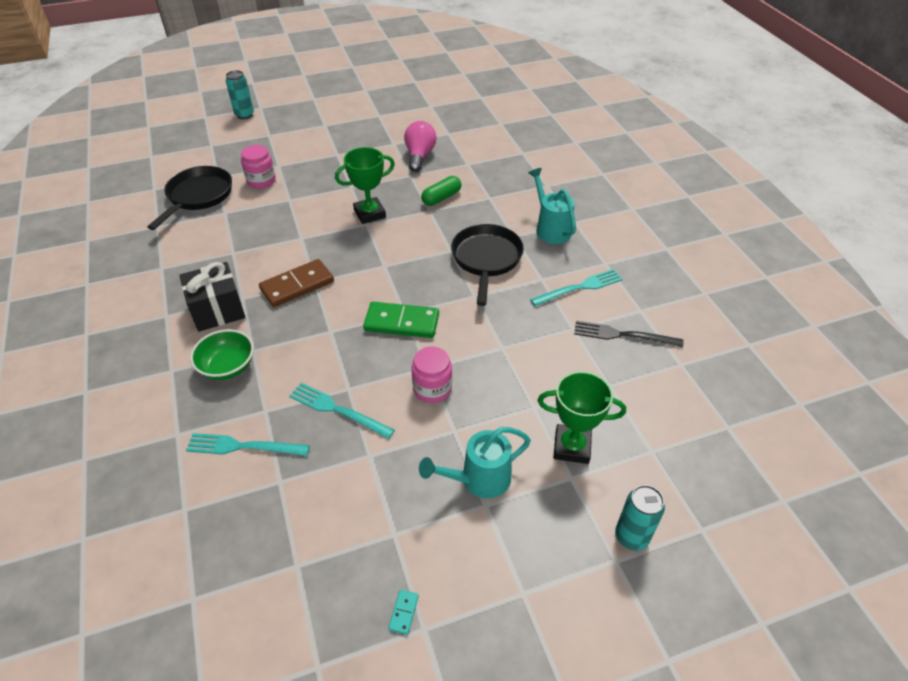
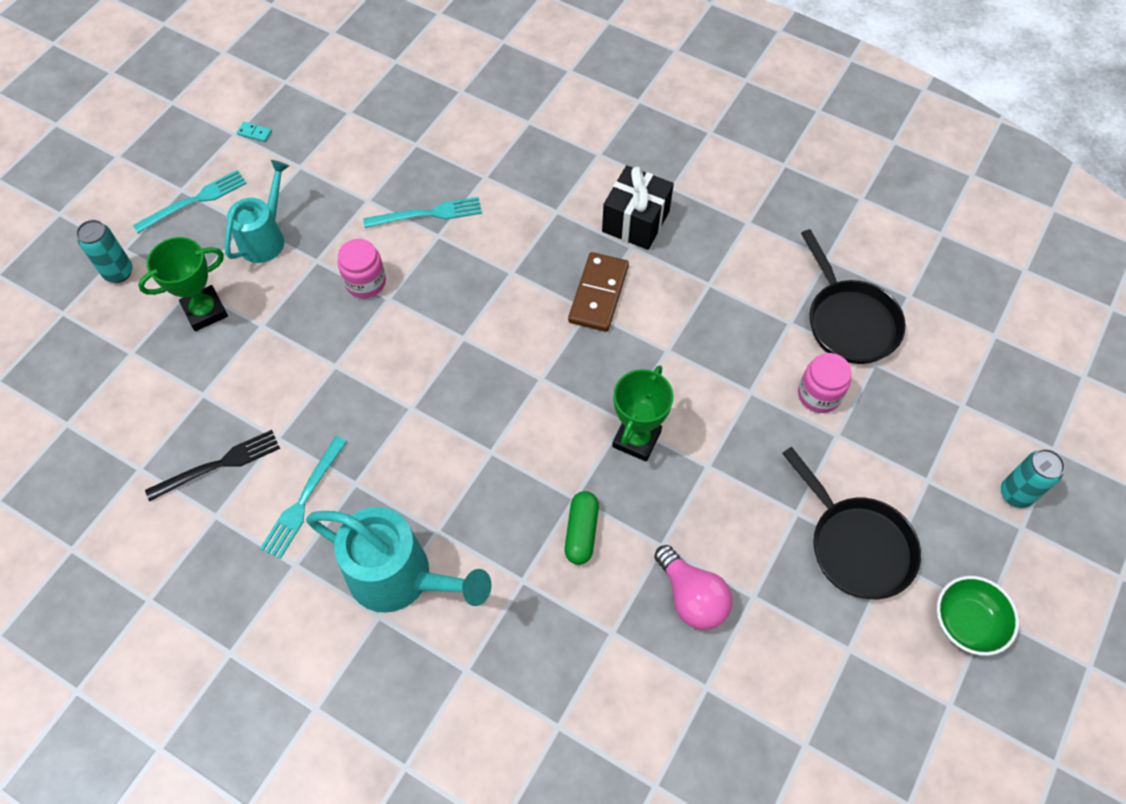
camera: 140 degrees right, 15 degrees up
(227, 367) = (558, 185): green bowl -> green bowl (967, 622)
(244, 446) = (469, 146): turquoise fork -> turquoise fork (194, 201)
(402, 322) = (455, 325): green domino -> none
(404, 612) = (254, 133): turquoise domino -> turquoise domino turned 45 degrees counterclockwise
(486, 259) = (439, 467): black pan -> black pan (856, 545)
(550, 228) = (401, 578): turquoise watering can -> turquoise watering can, size x1.52

